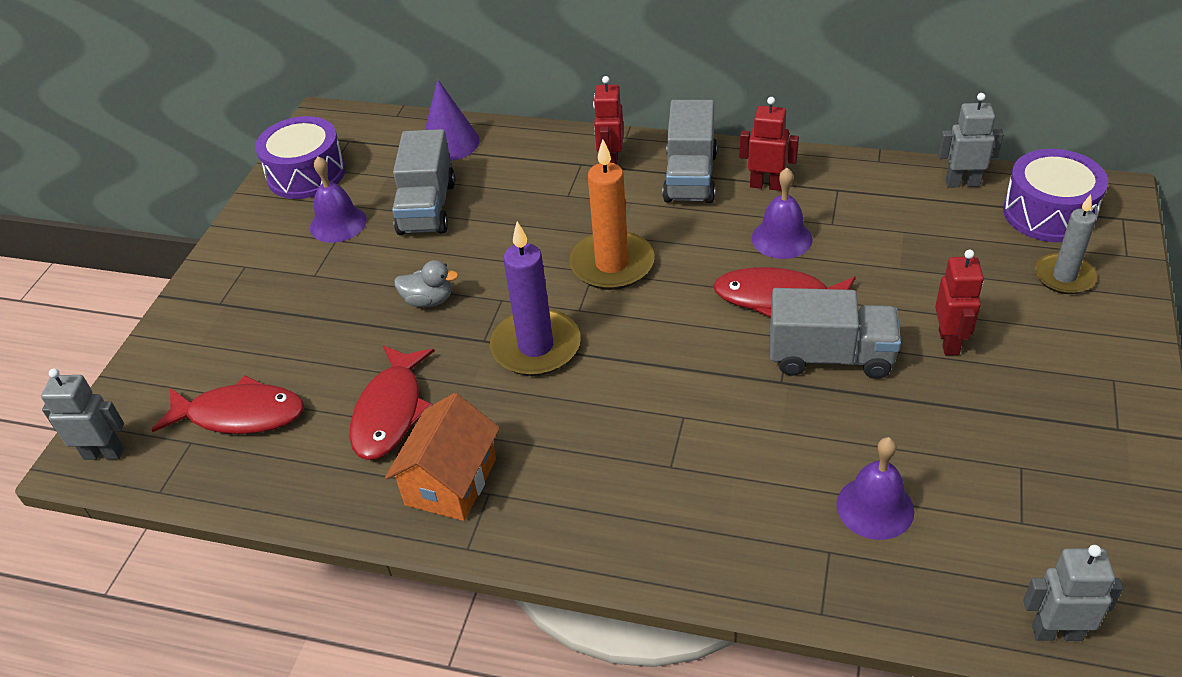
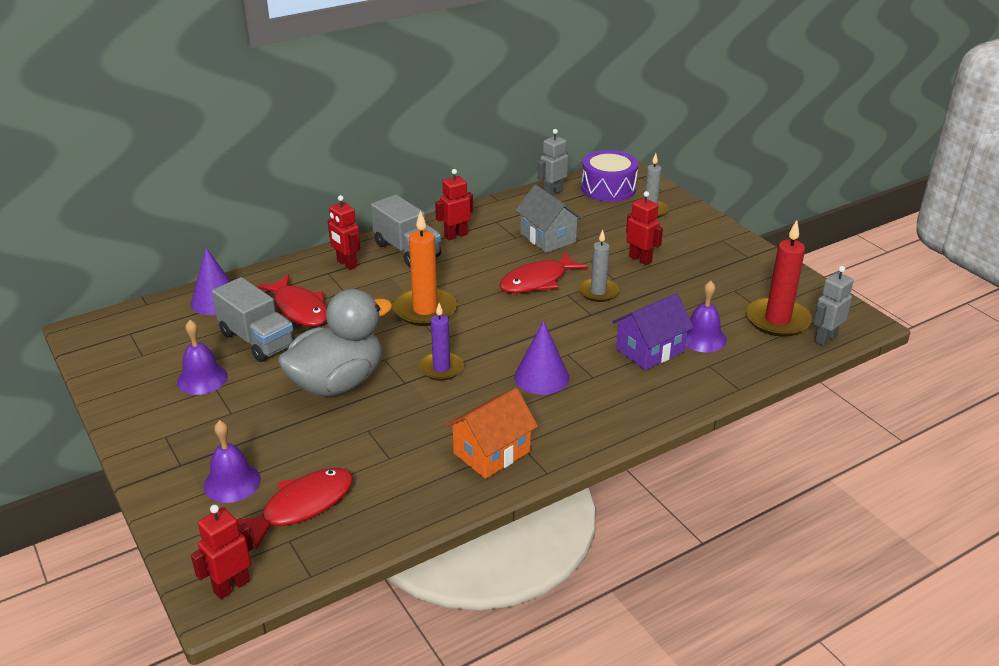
camera: 50 degrees left, 10 degrees down
(104, 453) = (231, 586): grey robot -> red robot
(306, 174) = (126, 365): purple drum -> none
(390, 412) = (403, 445): red fish -> red fish (299, 309)
(428, 300) = (337, 383): grey duck -> grey duck, size x2.41
(451, 482) = (491, 452): orange house -> orange house turned 75 degrees clockwise
(536, 346) = (441, 368): purple candle -> purple candle, size x0.65
(616, 427) = (541, 377): none -> purple cone
(781, 238) = (500, 255): purple bell -> purple bell (232, 482)
(783, 478) = (650, 350): none -> purple house
(830, 356) = (598, 292): grey truck -> grey candle
(870, 245) = (548, 238): none -> grey house
(1021, 554) = (777, 320): none -> red candle

